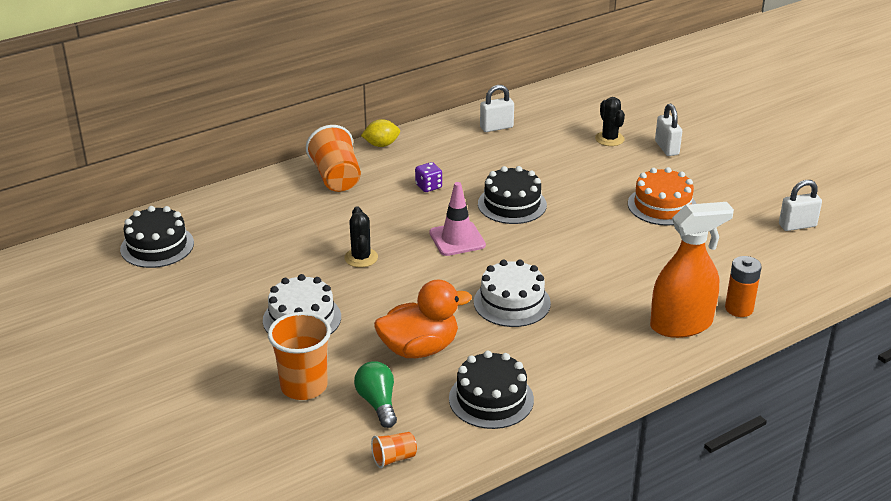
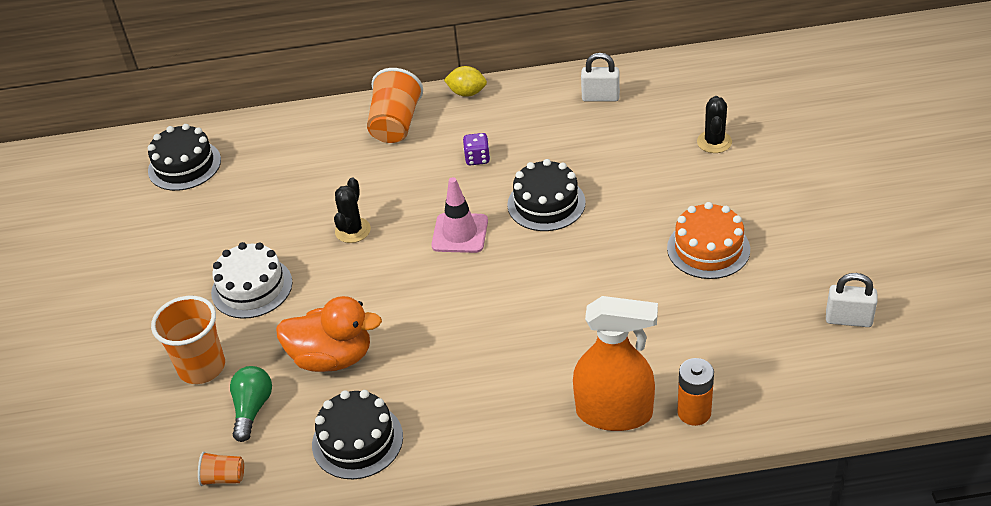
camera: 30 degrees right, 10 degrees up
(512, 302) = (459, 329): white cake -> none
(666, 148) = (771, 170): white padlock -> none

